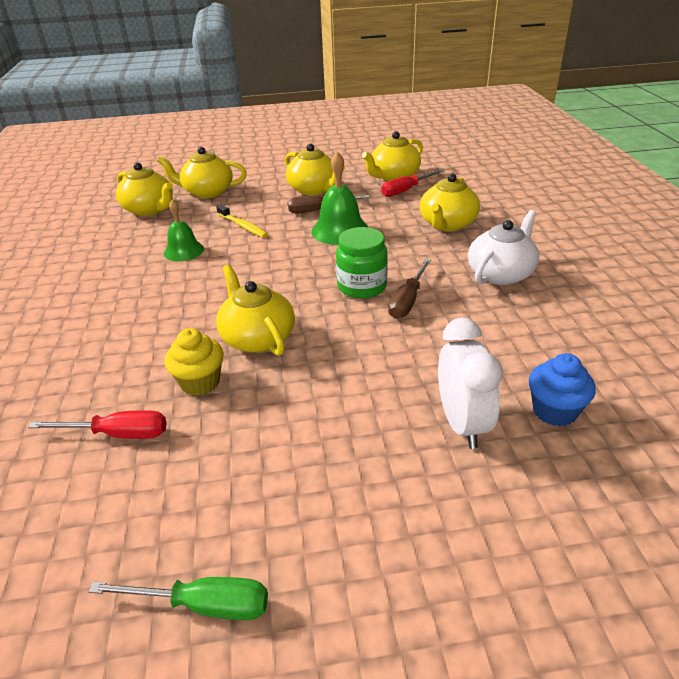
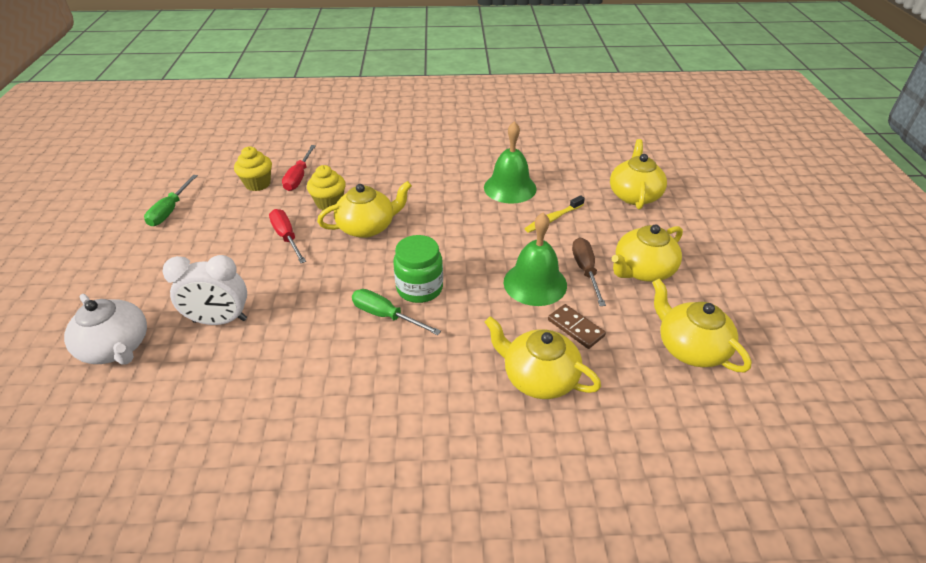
camera: 95 degrees right, 5 degrees up
(127, 485) = (258, 184): none -> yellow cupcake
(149, 209) = (594, 165): yellow teapot -> none
(184, 251) = (510, 188): green bell -> green bell, size x1.51
(389, 212) = (575, 328): none -> brown domino
(406, 190) = (642, 353): red screwdriver -> red screwdriver (287, 237)
(408, 301) = (386, 316): brown screwdriver -> green screwdriver
(501, 274) = (410, 400): white teapot -> white teapot (116, 347)
(554, 411) = (199, 378): blue cupcake -> none

